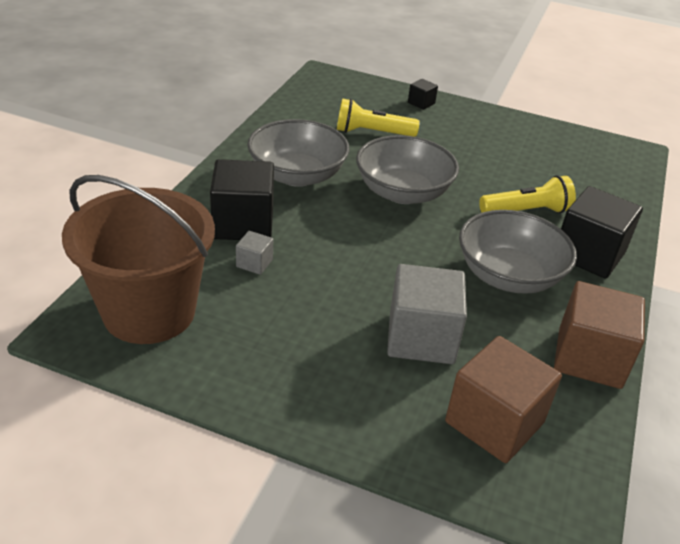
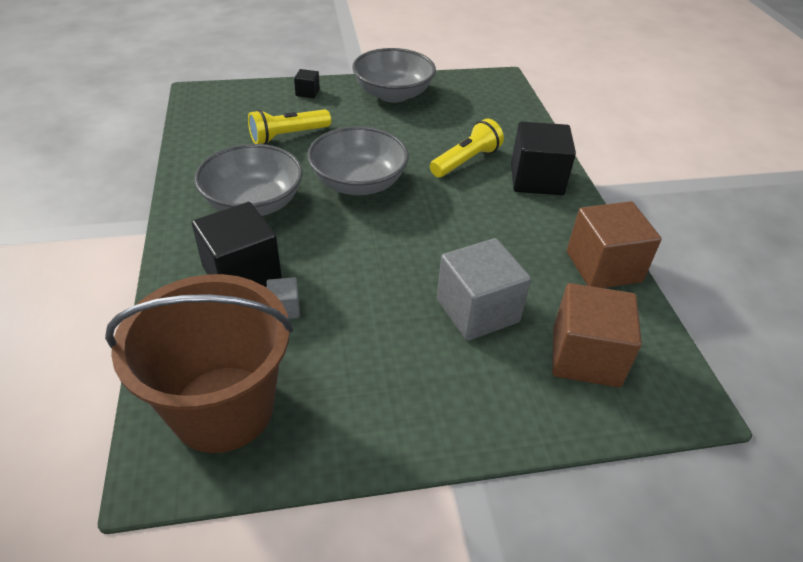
camera: 30 degrees left, 5 degrees up
(508, 276) = (497, 223): grey bowl -> grey bowl (393, 94)

